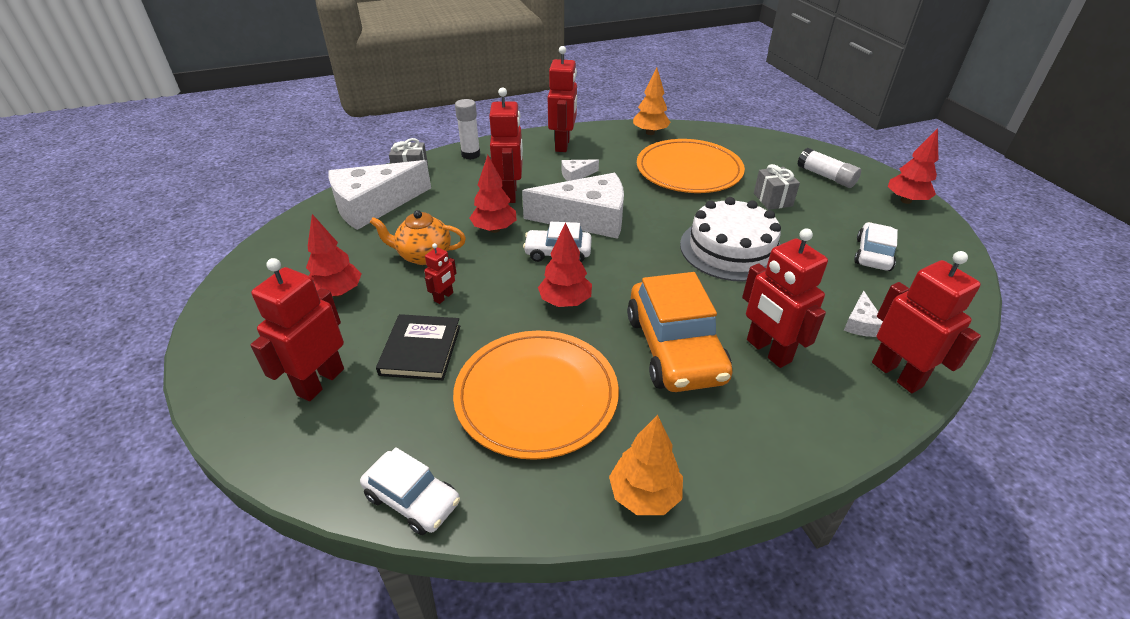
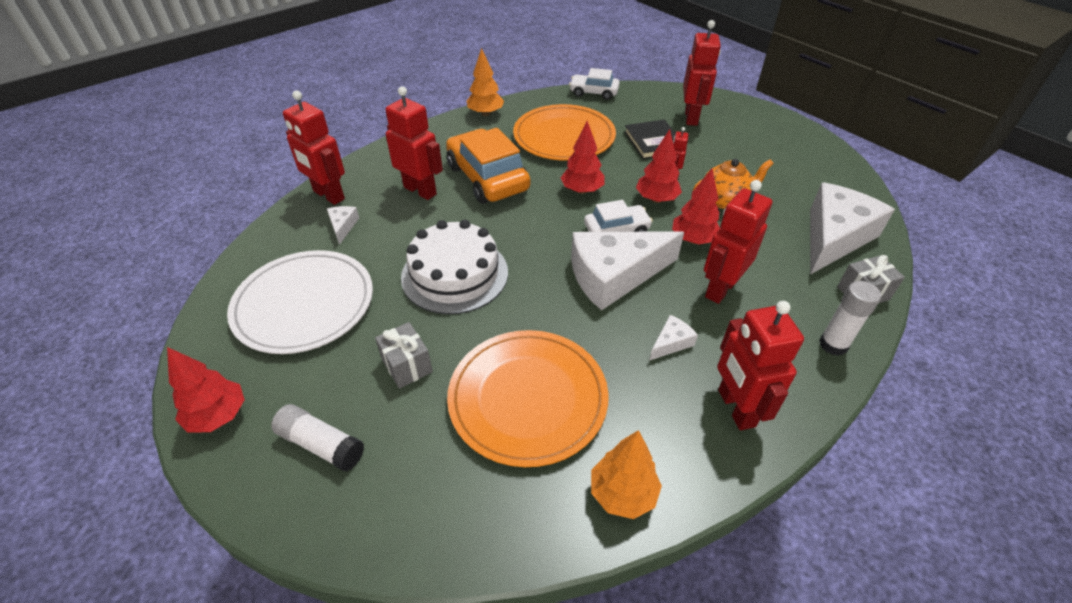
camera: 160 degrees right, 5 degrees up
(337, 292) = (750, 160): red tree -> red tree (656, 199)
(510, 194) = (720, 289): red robot -> red robot turned 60 degrees clockwise
(873, 254) = (304, 304): white car -> white plate

